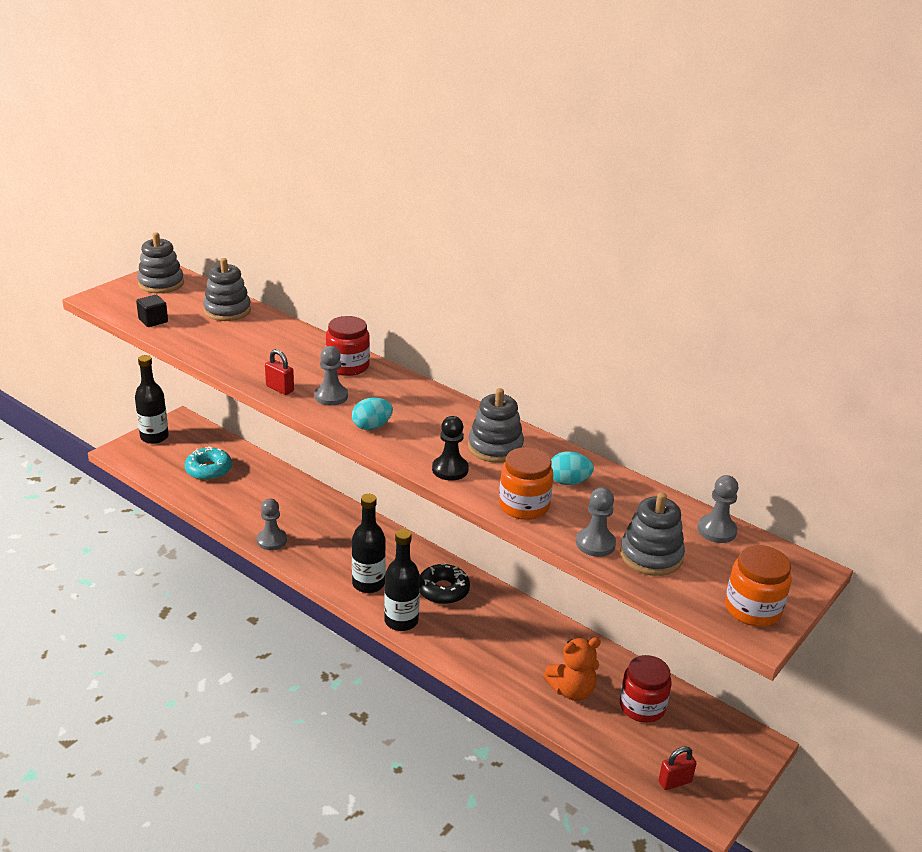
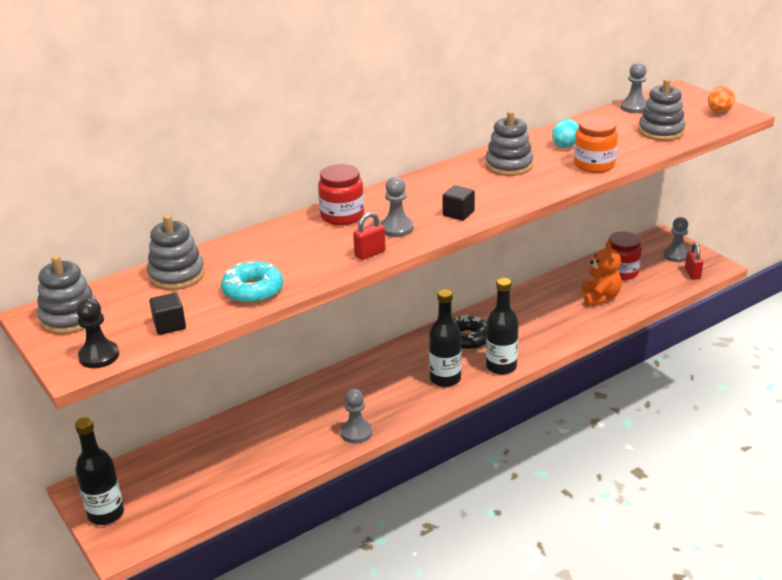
camera: 70 degrees left, 0 degrees up
(208, 470) = (204, 470): turquoise donut -> turquoise donut (253, 290)
(372, 426) = (458, 213): turquoise egg -> black cube
(450, 469) = (537, 187): black pawn -> black pawn (99, 356)
(595, 544) = (645, 147): grey pawn -> grey pawn (676, 255)
(752, 609) = (719, 111): orange jar -> orange egg

